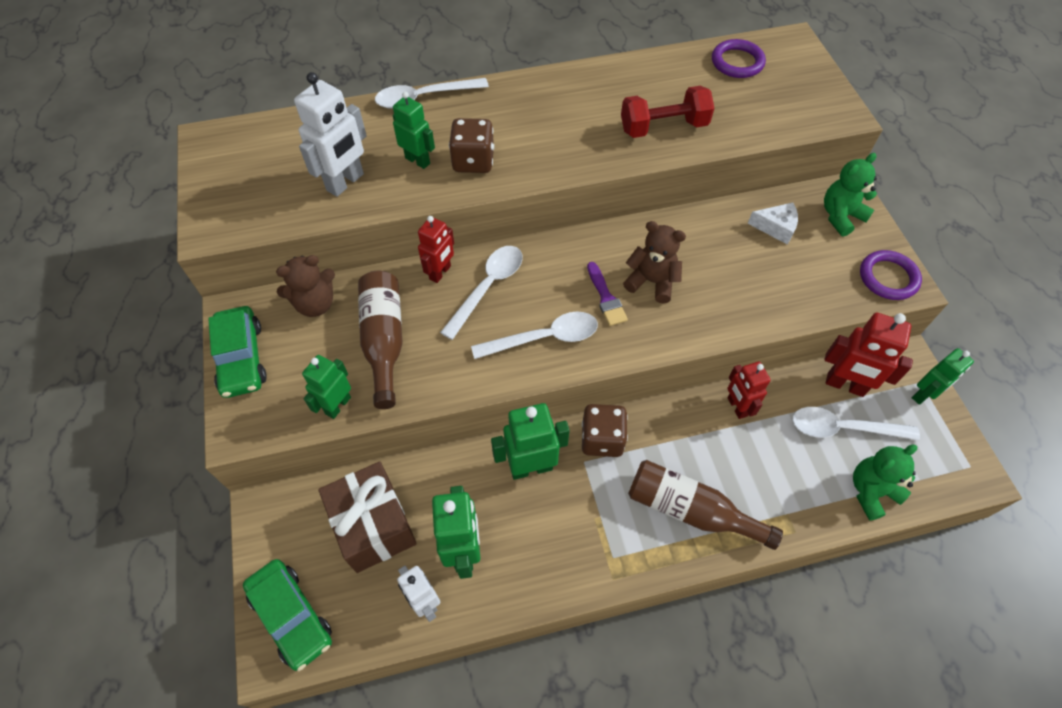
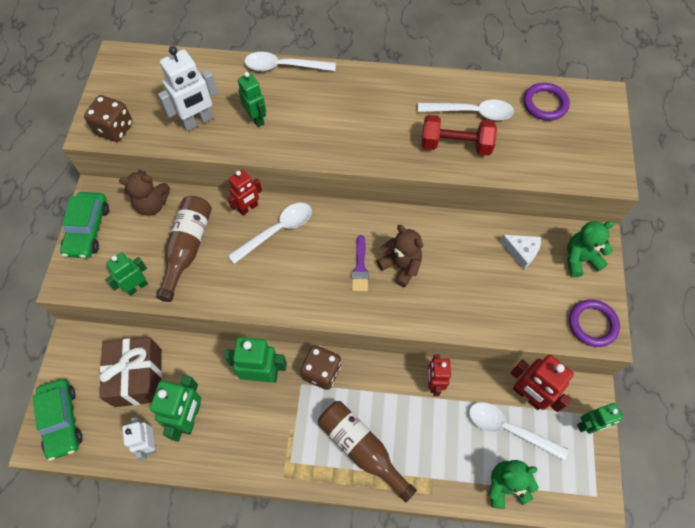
camera: 20 degrees right, 5 degrees up
(473, 161) = (296, 131): brown dice -> brown dice (114, 129)
(544, 338) = (300, 284): white spoon -> white spoon (471, 113)

